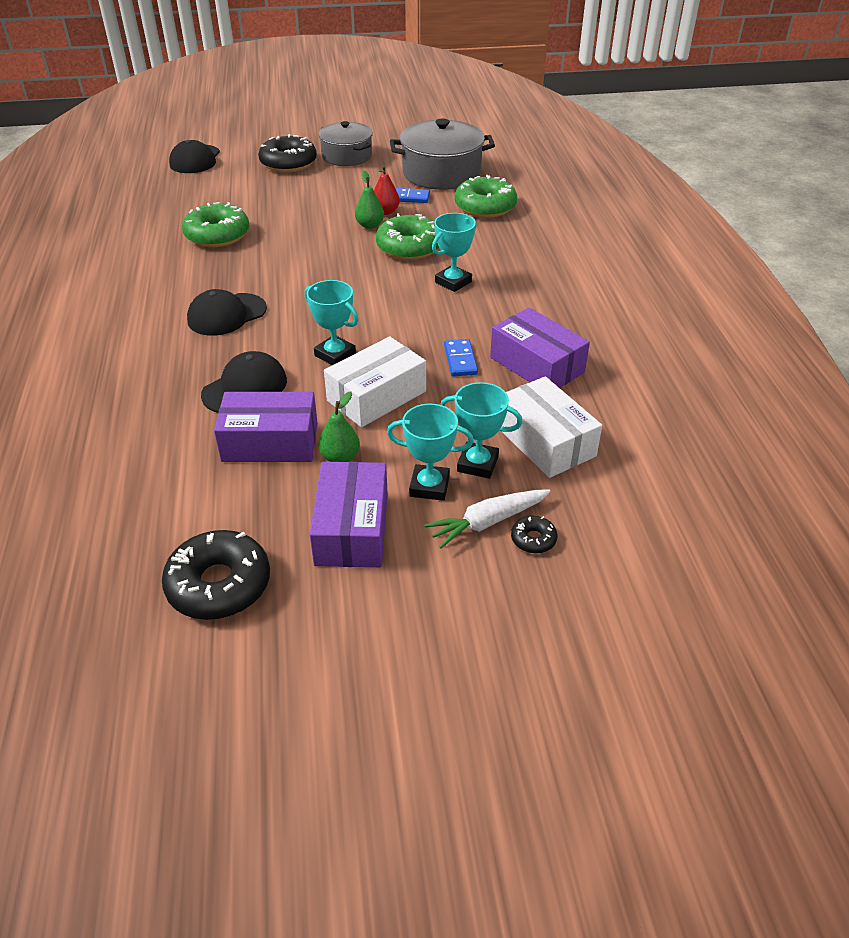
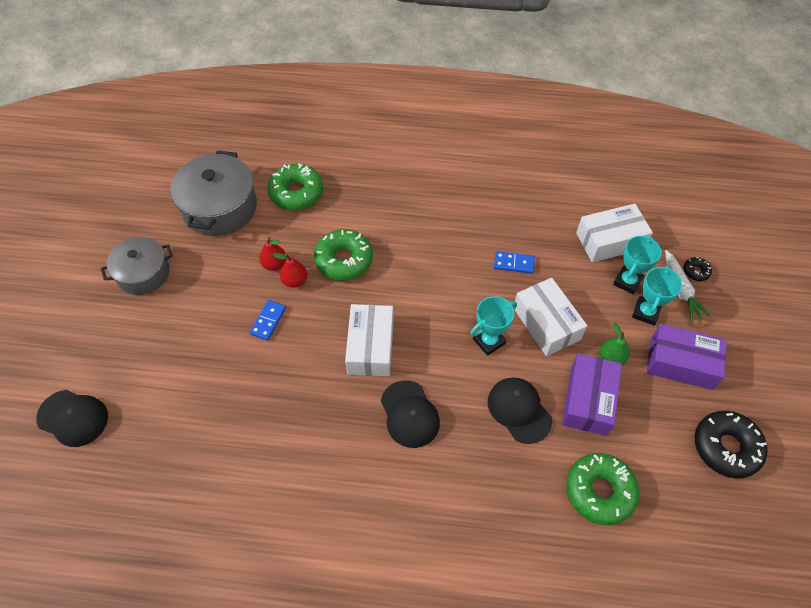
camera: 75 degrees left, 15 degrees up
(217, 235) = (261, 409): green donut -> green donut (599, 491)
(288, 163) = (132, 327): black donut -> none
(303, 279) = (371, 347): none -> white box
(370, 225) = (295, 281): green pear -> red pear
(408, 197) = (255, 242): blue domino -> blue domino (268, 321)
(453, 282) = (409, 243): turquoise trophy -> none
(537, 365) = (529, 222): purple box -> none

